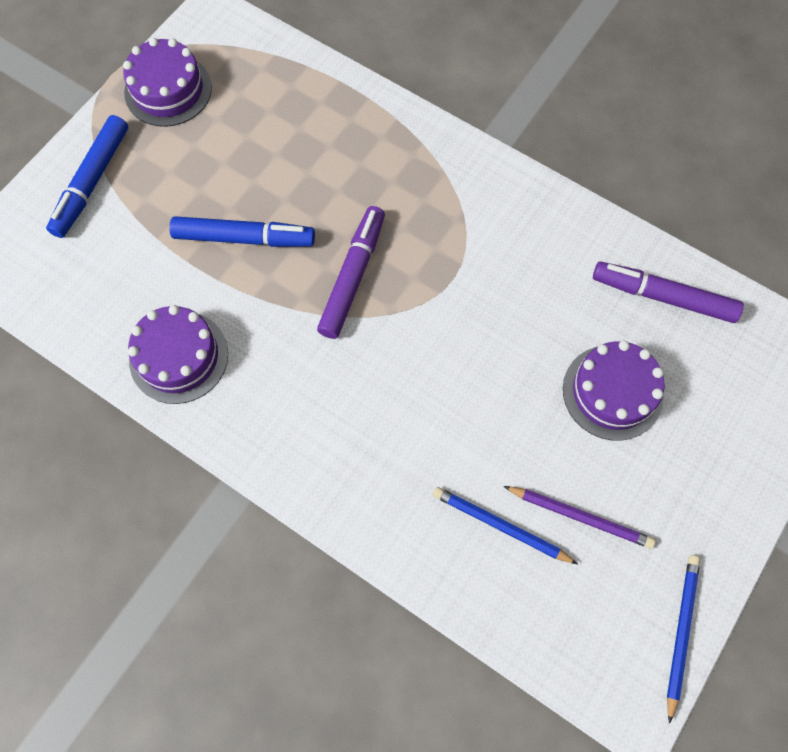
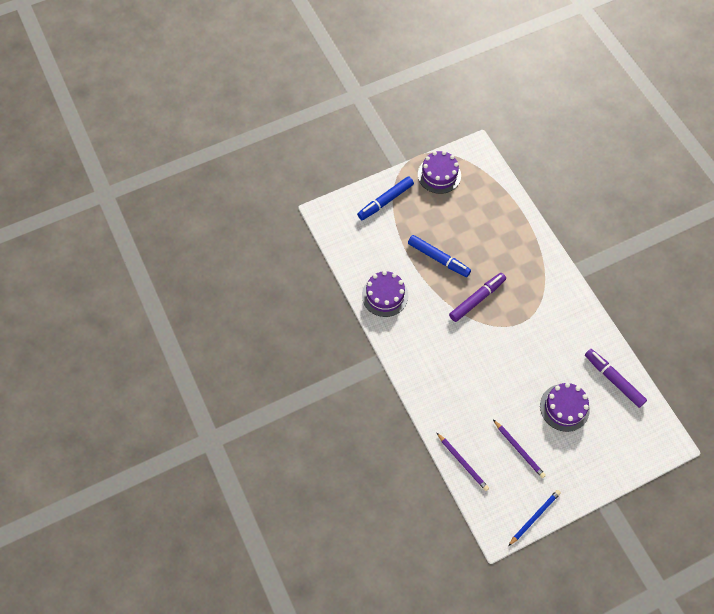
camera: 30 degrees right, 5 degrees down
(494, 603) = (462, 462): none -> purple pencil
(501, 526) = (483, 435): blue pencil -> none

